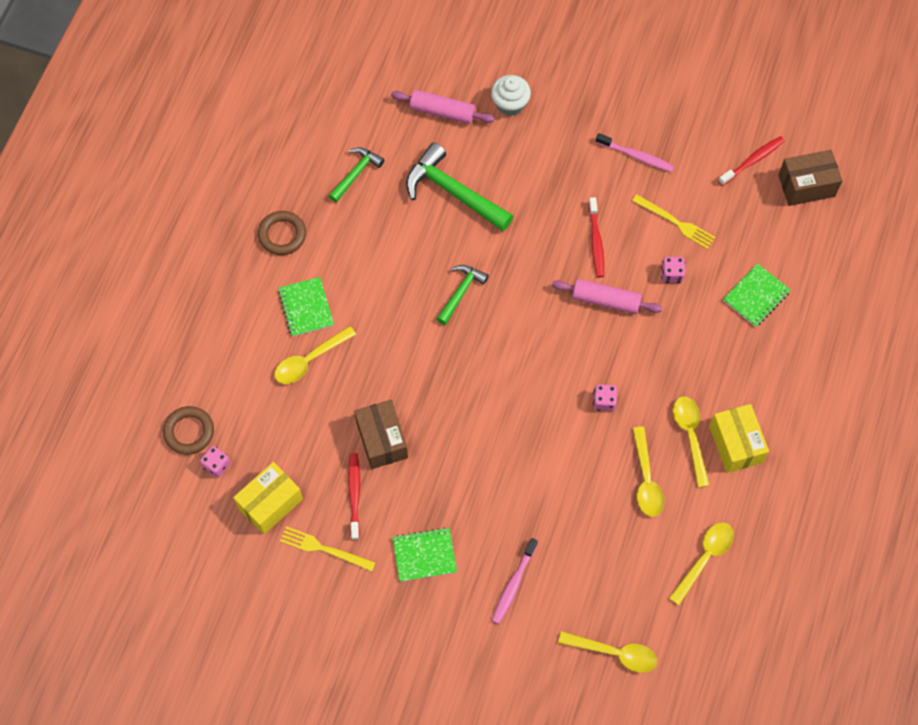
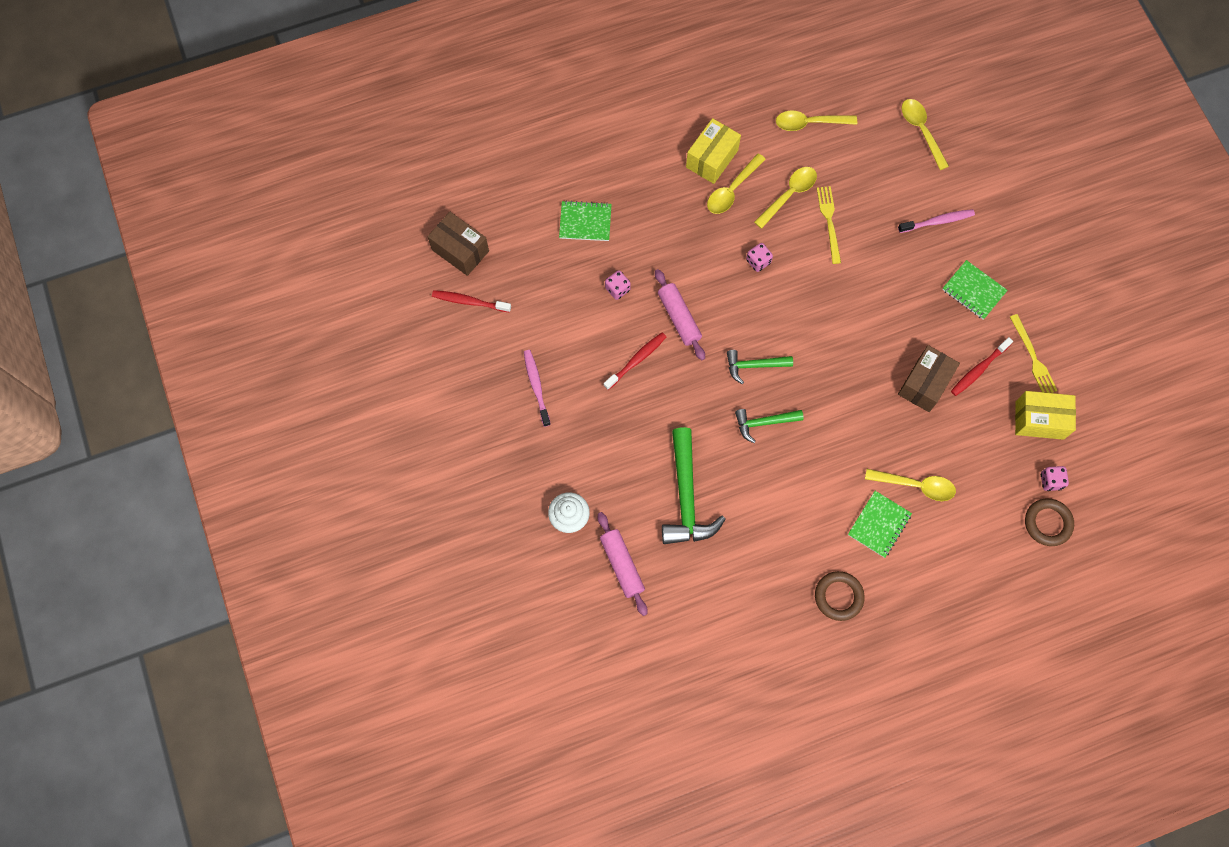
camera: 130 degrees left, 5 degrees up
(356, 173) = (736, 586): green hammer -> green hammer (754, 366)
(675, 222) = (571, 317): yellow fork -> yellow fork (829, 222)

